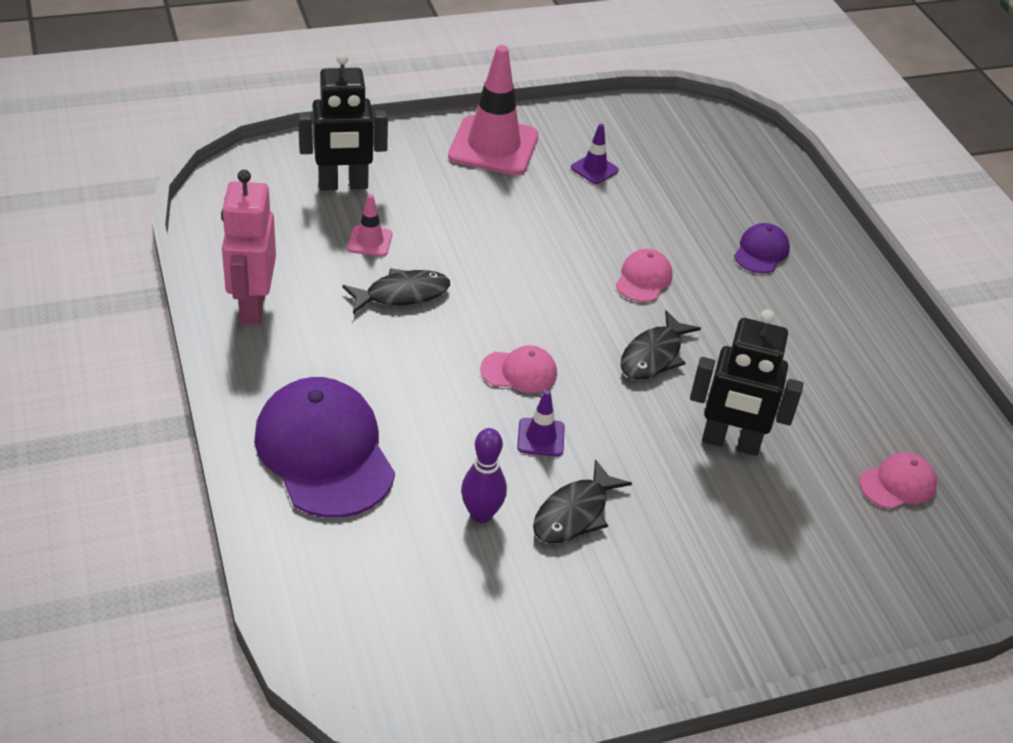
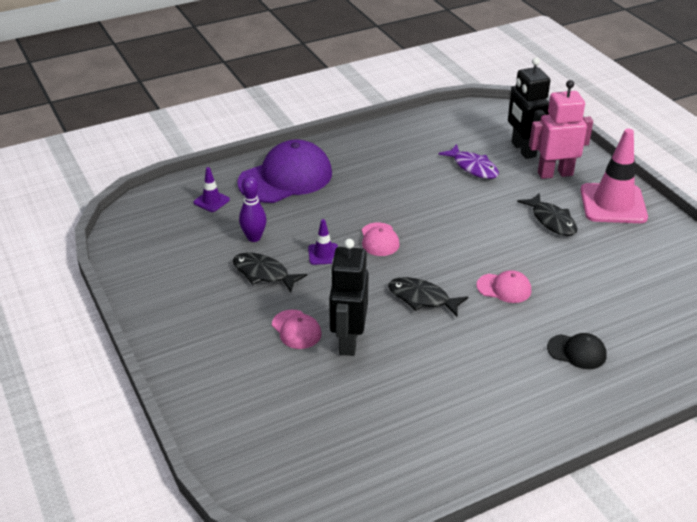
camera: 85 degrees right, 5 degrees down
(252, 306) = (391, 137): pink robot -> pink robot (555, 173)
(370, 241) = (473, 167): pink traffic cone -> purple fish
(402, 294) = (429, 186): black fish -> black fish (551, 221)
(594, 169) = (622, 254): purple traffic cone -> purple traffic cone (211, 201)
(761, 251) = (577, 352): purple cap -> black cap
(898, 484) = (335, 435): pink cap -> pink cap (296, 329)

